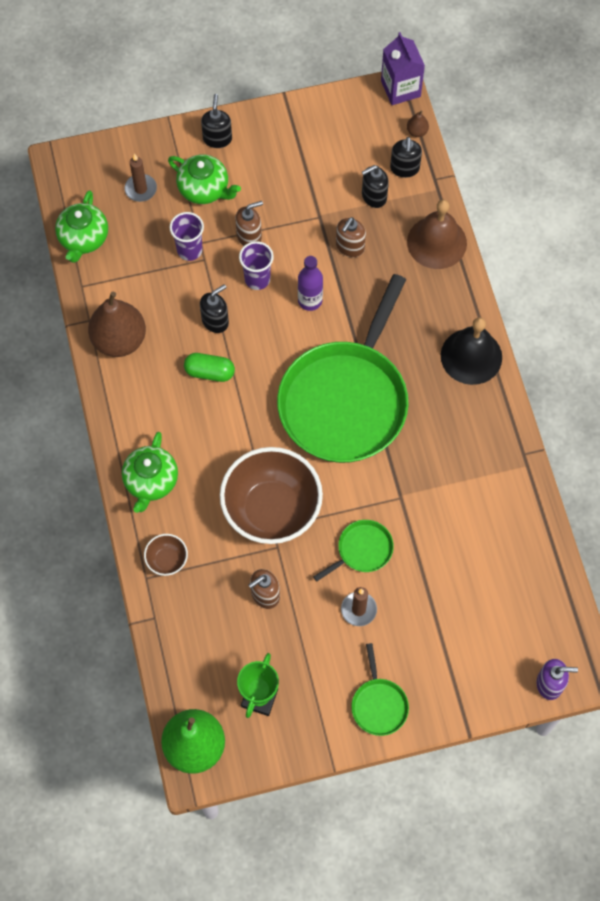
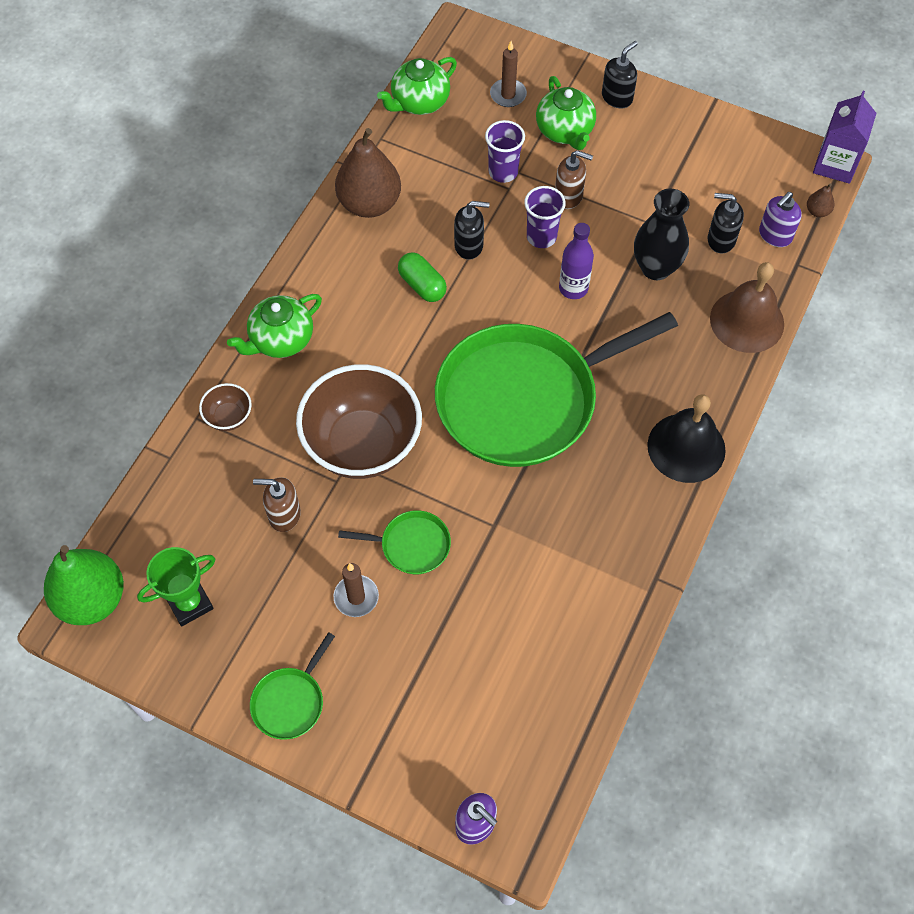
camera: 40 degrees right, 5 degrees down
(349, 247) = (656, 268): brown soap dispenser -> black vase
(404, 168) = (775, 235): black soap dispenser -> purple soap dispenser

